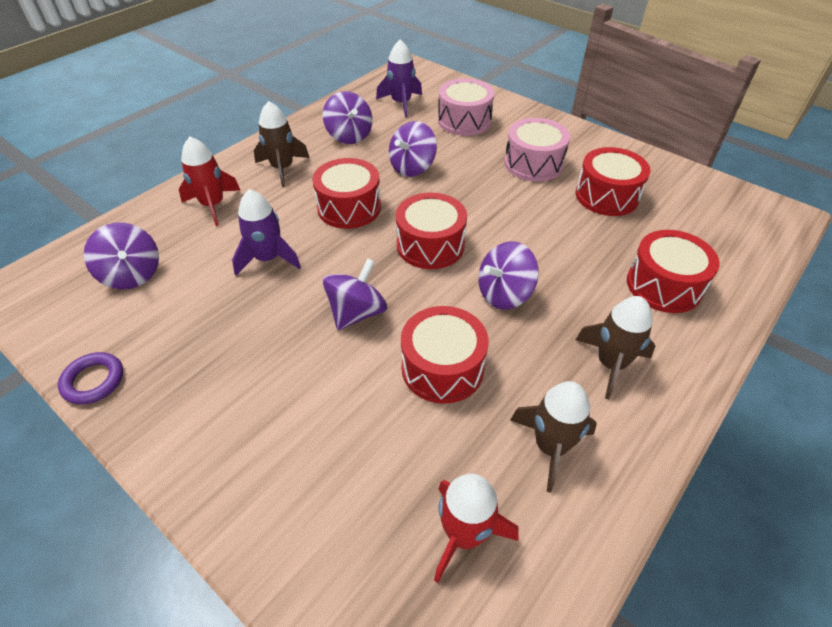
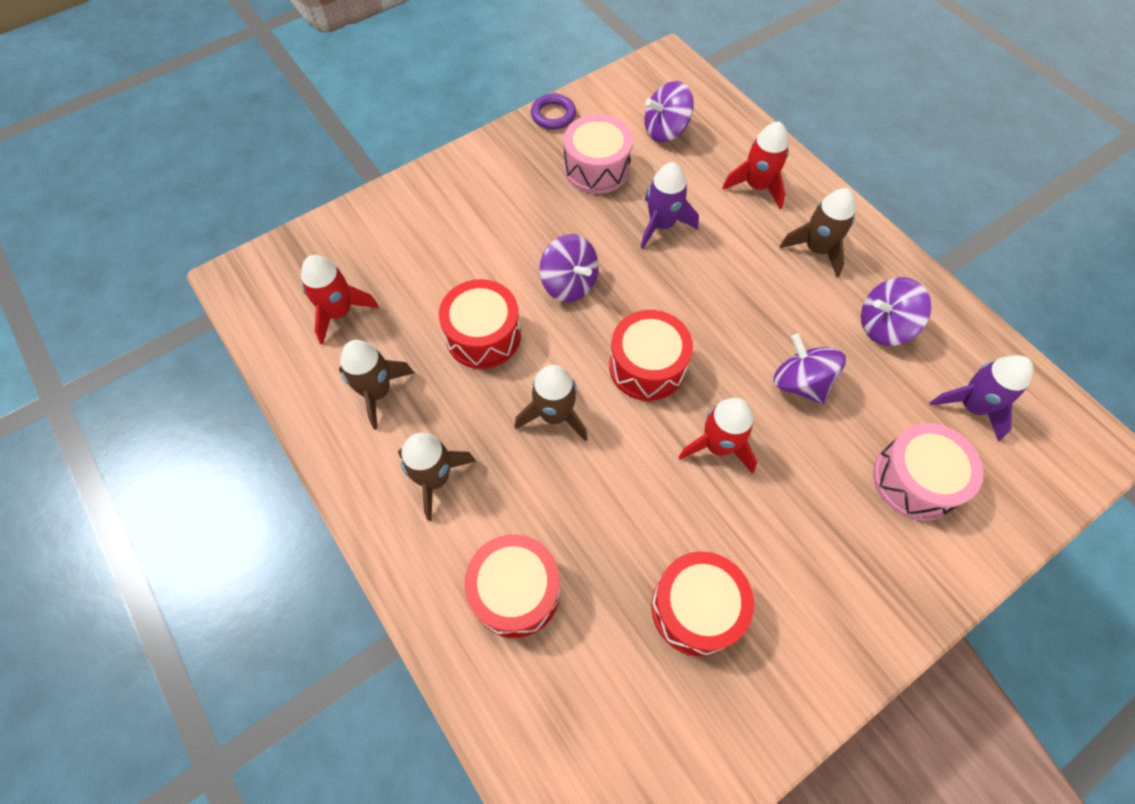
camera: 105 degrees right, 15 degrees up
(349, 207) = (729, 302): red drum -> none
(483, 199) = (718, 446): none -> red rocket
(504, 294) = (554, 415): purple spinning top -> brown rocket
(533, 164) = (788, 538): pink drum -> pink drum (596, 168)

